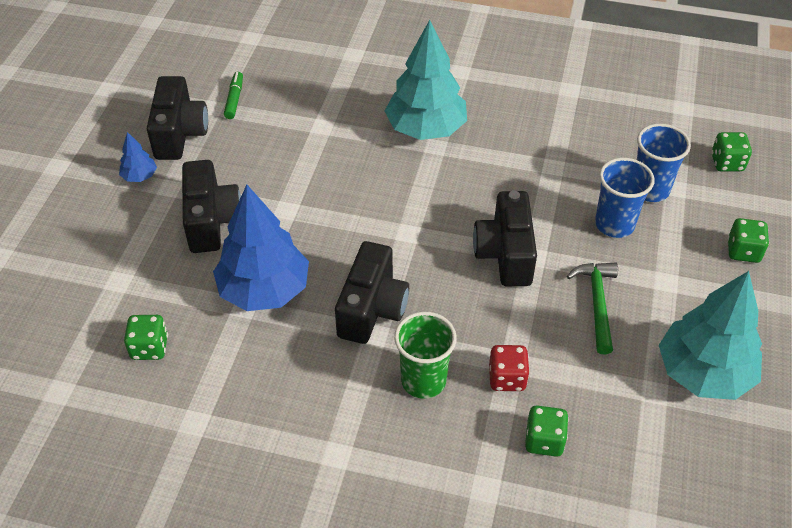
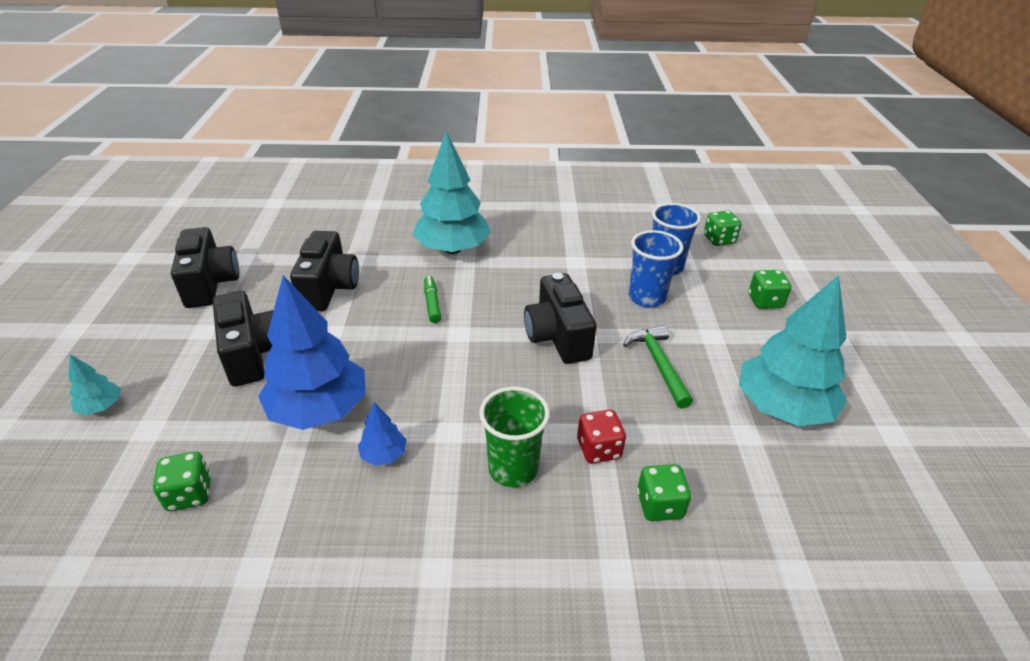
camera: 15 degrees left, 10 degrees down
(80, 252) = (101, 407): none -> turquoise tree
(140, 176) = (169, 325): blue tree -> blue tree (384, 454)
(234, 99) = (264, 249): green marker -> green marker (432, 303)
(372, 309) = (440, 408): black camera -> black camera (329, 288)

